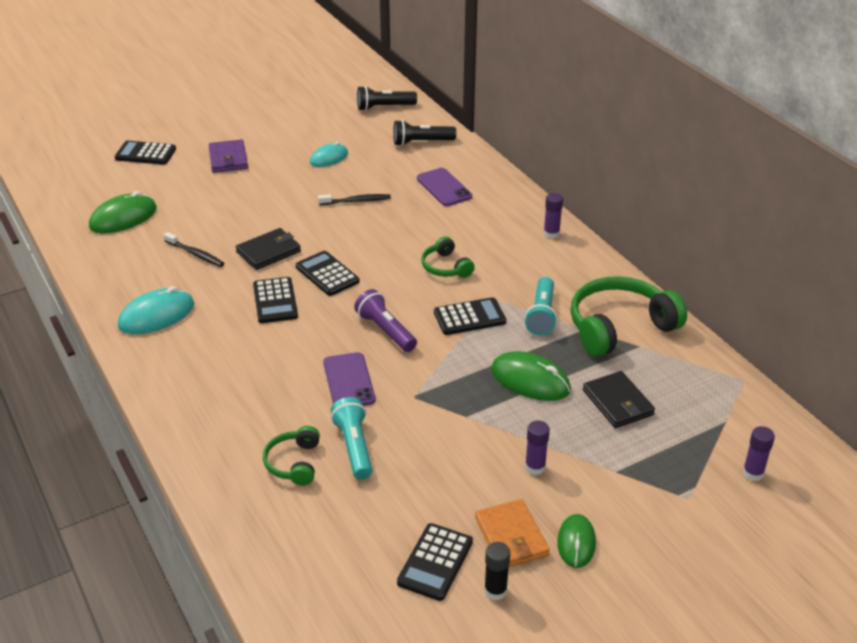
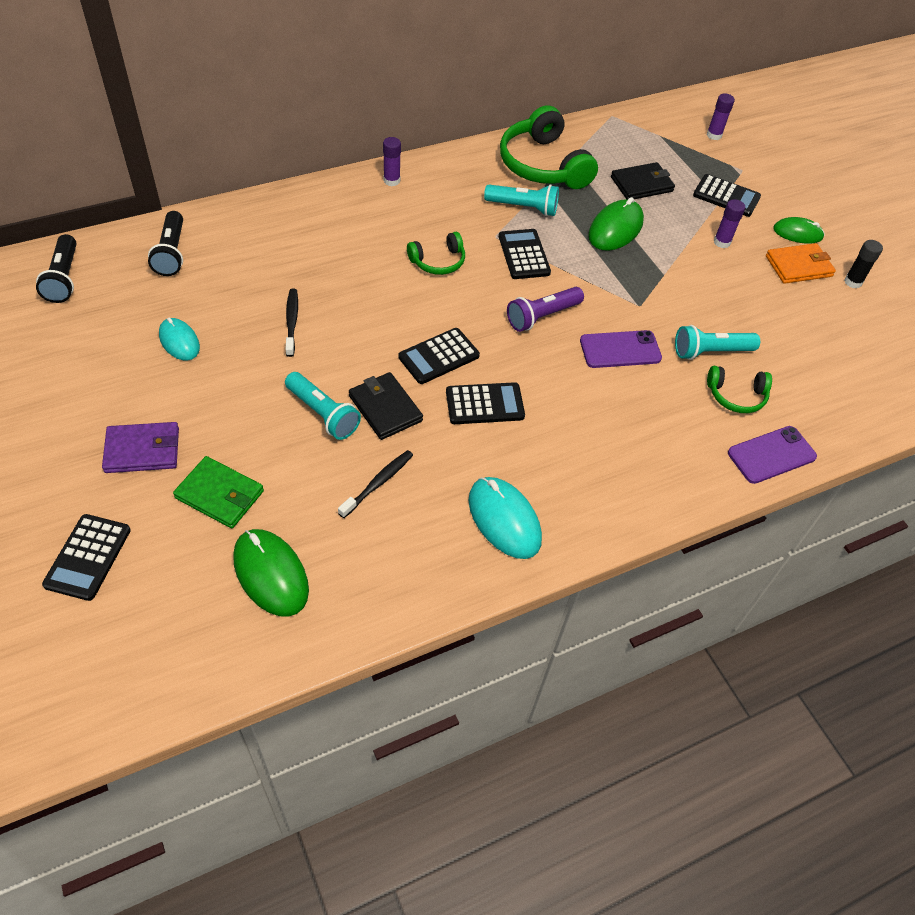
camera: 90 degrees left, 15 degrees up
(189, 191) = (220, 495): none -> green wallet
(262, 224) = (323, 414): none -> turquoise flashlight
(435, 562) = (833, 312): black calculator -> black calculator (726, 196)
(444, 187) = (282, 245): purple phone -> purple phone (771, 455)

